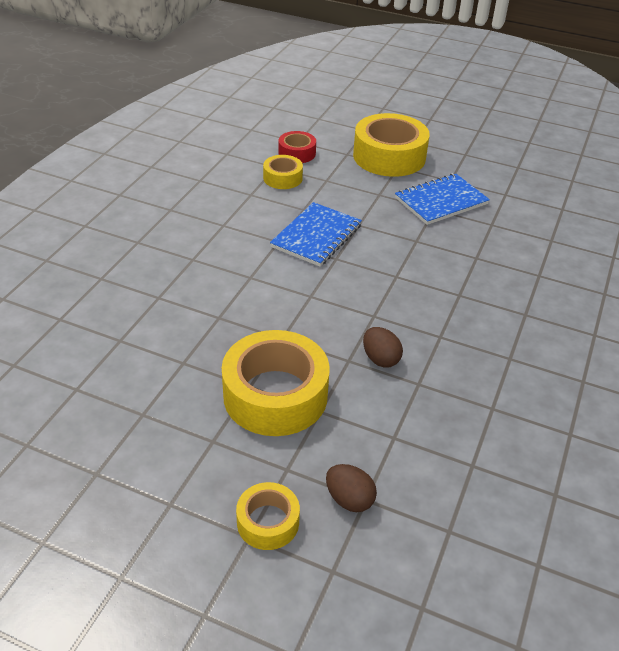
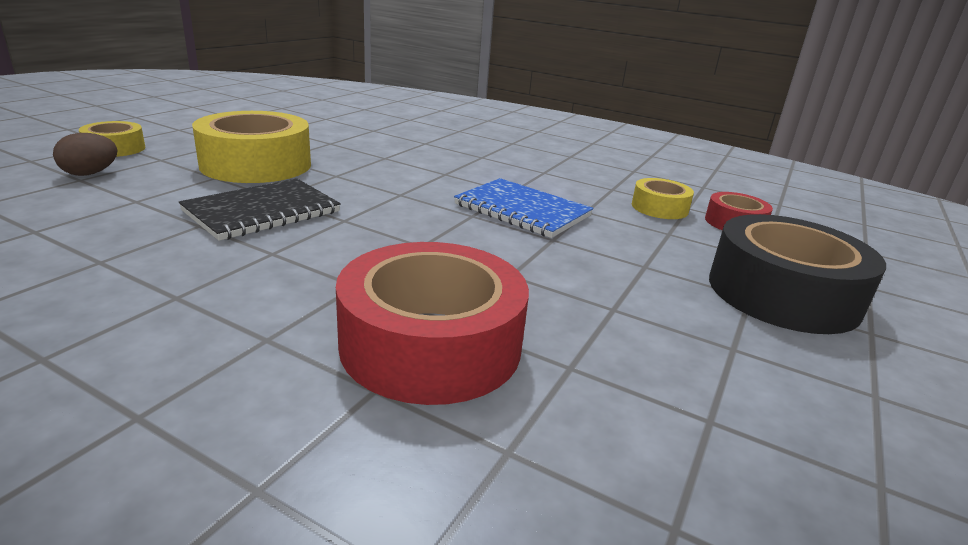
camera: 95 degrees right, 15 degrees down
(380, 359) = (262, 211): brown egg -> black notebook
(389, 156) = (782, 293): yellow tape -> black tape
(441, 201) = (643, 320): blue notebook -> none
(499, 263) = (431, 344): none -> red tape

